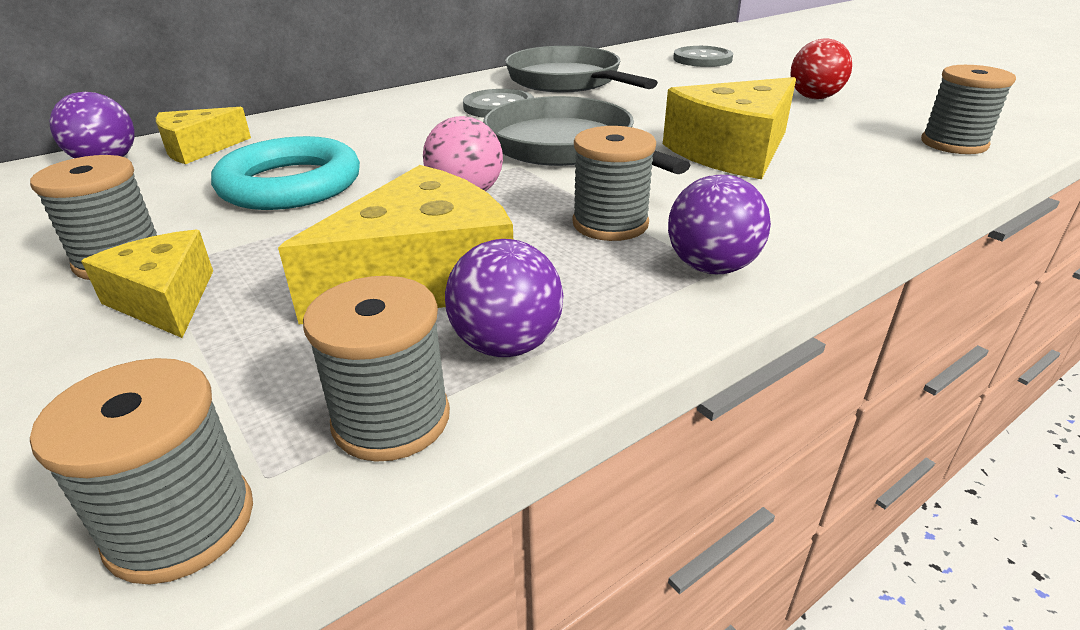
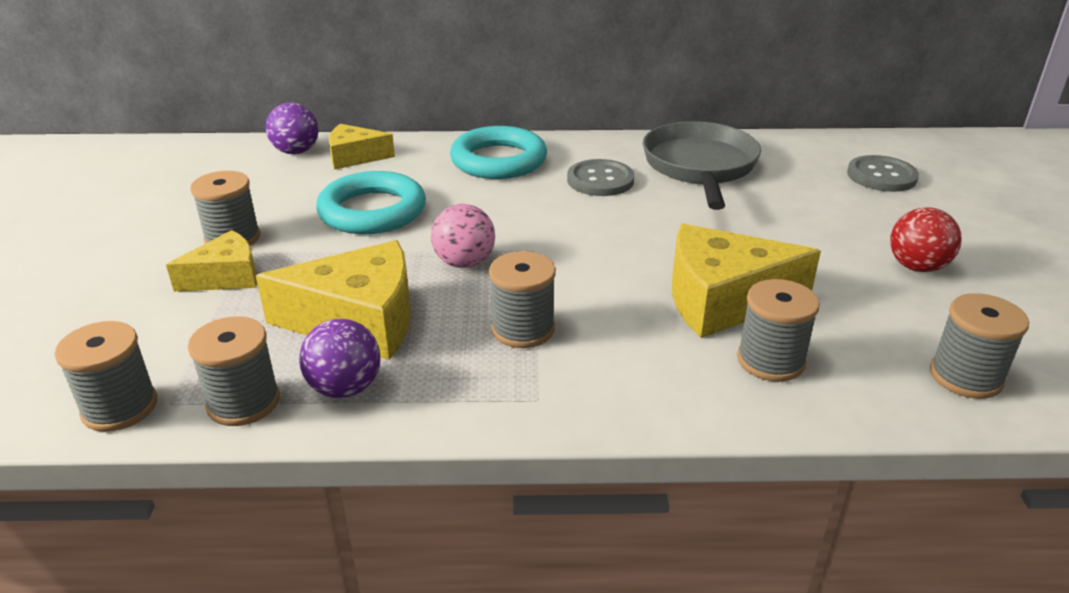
camera: 35 degrees right, 0 degrees up
(165, 300) = (226, 277): yellow cheese -> yellow cheese turned 60 degrees clockwise
(377, 116) = (498, 160): none -> turquoise ring
(565, 147) = (592, 243): grey pan -> none
(711, 267) = (536, 395): purple ball -> none
(833, 176) = (770, 361): none -> grey spool

